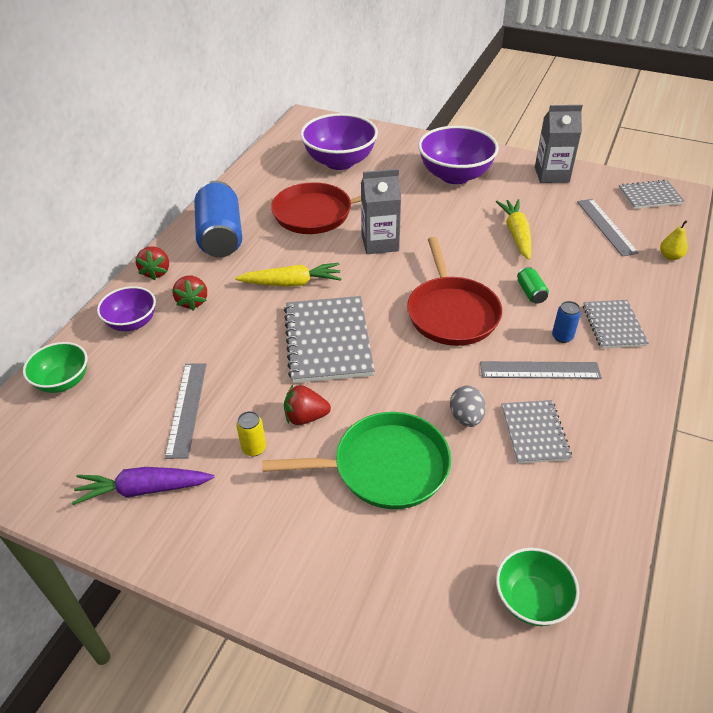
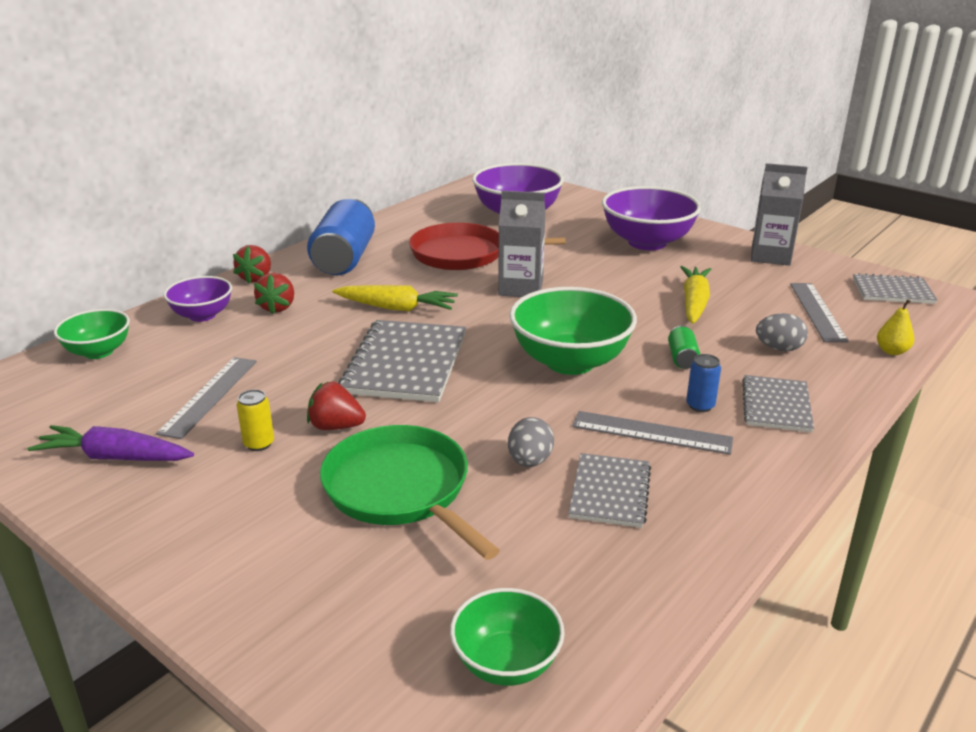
camera: 15 degrees right, 15 degrees down
(385, 467) = (400, 489): green pan -> green pan turned 135 degrees counterclockwise
(452, 313) = (570, 362): red pan -> green bowl
(594, 269) = (779, 348): none -> grey egg

